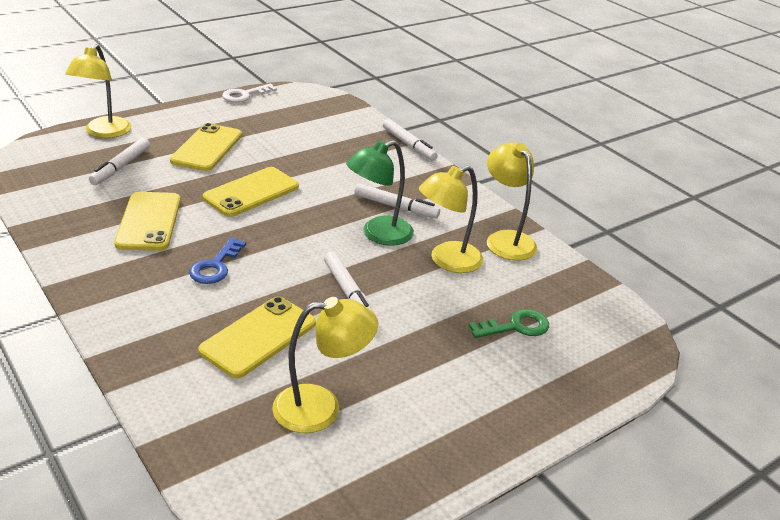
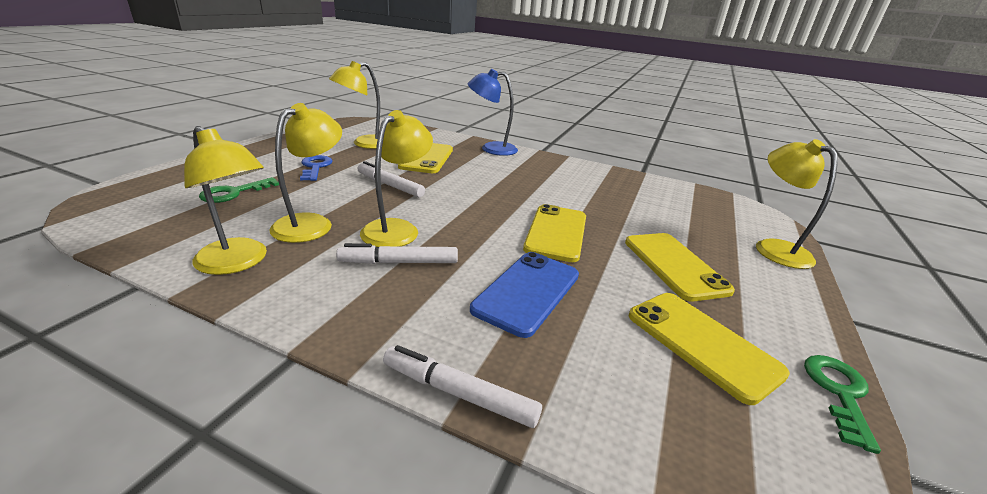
camera: 150 degrees right, 5 degrees down
(121, 166) = (686, 222): white marker -> none
(134, 336) = (491, 148): none -> blue lamp
(148, 221) = (584, 192): yellow phone -> yellow phone (702, 343)
(215, 266) = (498, 180): blue key -> blue key (315, 167)
(244, 95) = (839, 393): white key -> green key
(330, 166) = (527, 292): none -> blue phone
(378, 234) = (397, 228): green lamp -> yellow lamp

